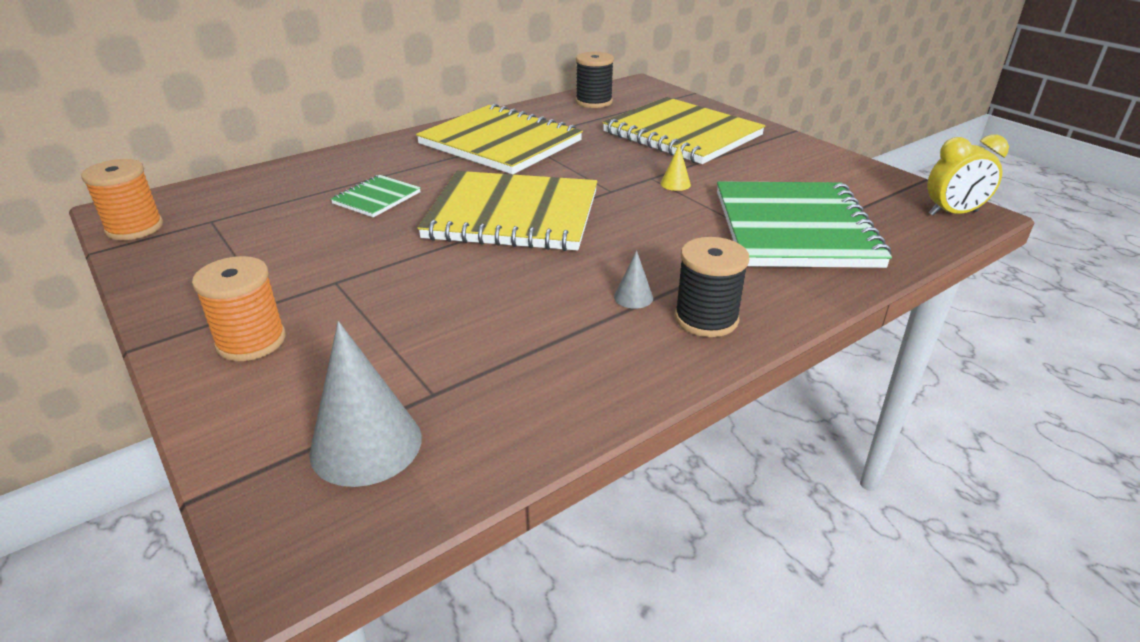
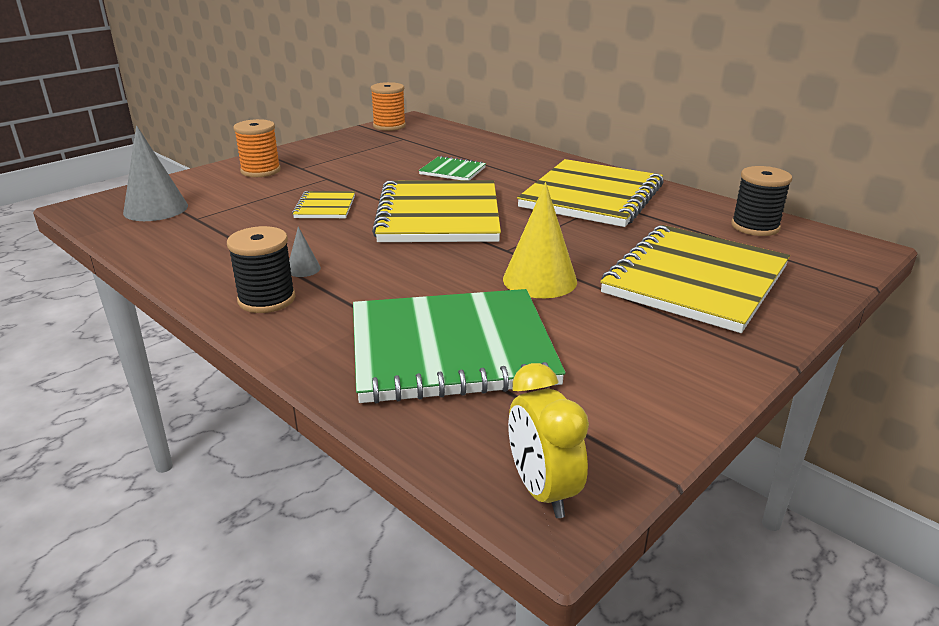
camera: 80 degrees right, 5 degrees down
(449, 283) = (325, 207): none -> yellow notebook
(675, 184) = (539, 280): yellow cone -> yellow cone, size x2.15

